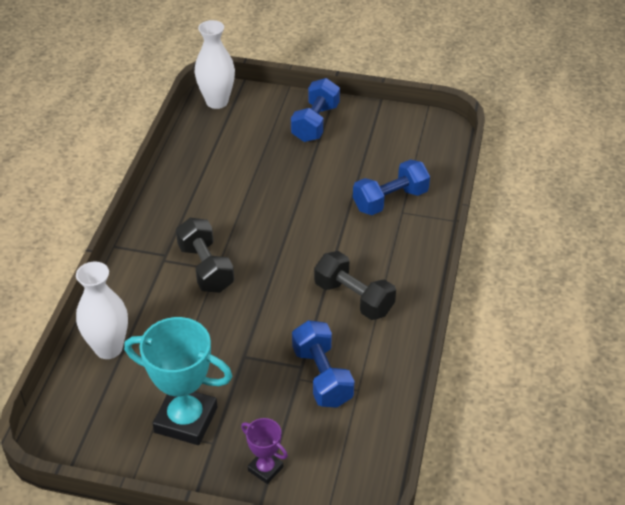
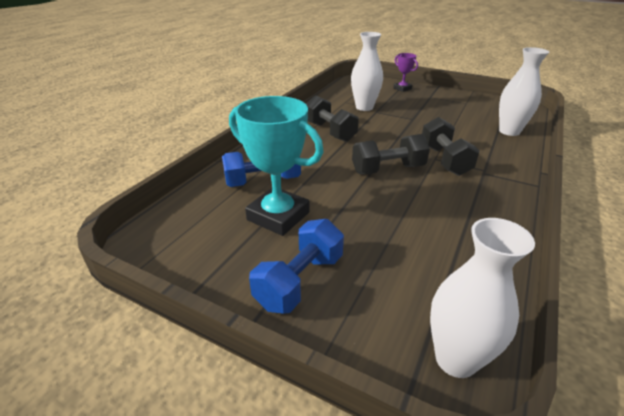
camera: 165 degrees left, 10 degrees down
(186, 420) = (447, 103): turquoise trophy -> turquoise trophy (278, 216)
(269, 240) = (388, 169): none -> black dumbbell
(322, 376) = (364, 107): blue dumbbell -> white vase

